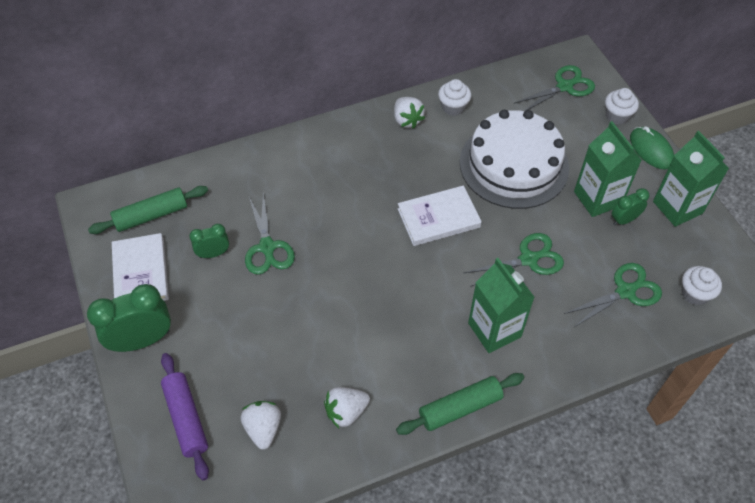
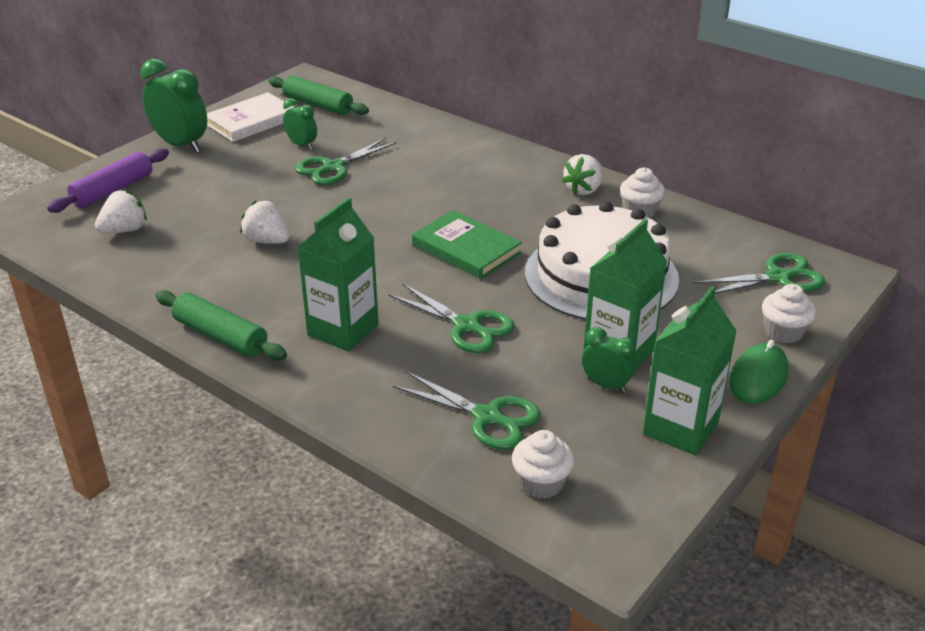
camera: 60 degrees right, 20 degrees down
(346, 412) = (171, 268): white strawberry -> white strawberry (267, 241)
(438, 218) = (466, 249): white book -> green book
(564, 87) = (777, 277): green scissors -> green scissors turned 45 degrees counterclockwise

